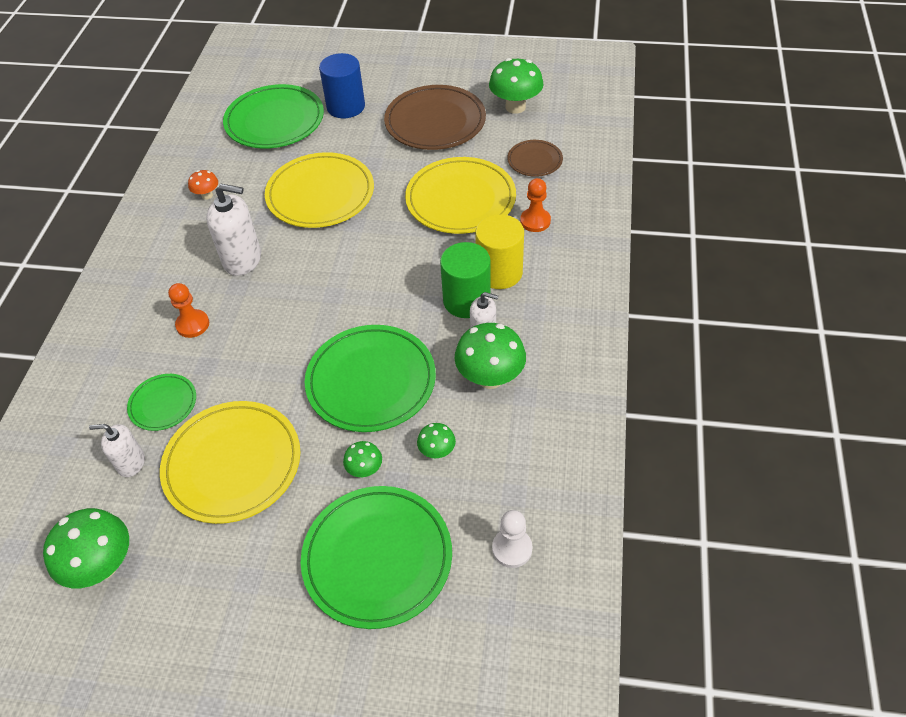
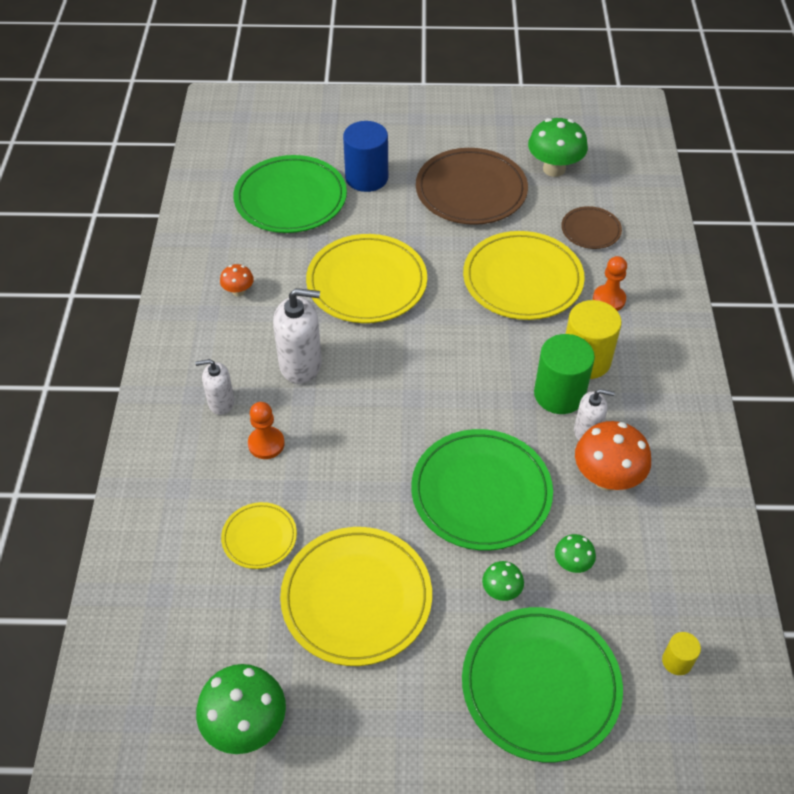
camera: 10 degrees left, 0 degrees up
(131, 463) = (243, 607): white soap dispenser -> white soap dispenser (221, 402)
(163, 404) = (259, 537): green plate -> yellow plate
(490, 378) = (606, 478): green mushroom -> orange mushroom
(512, 549) = (677, 661): white pawn -> yellow cylinder

